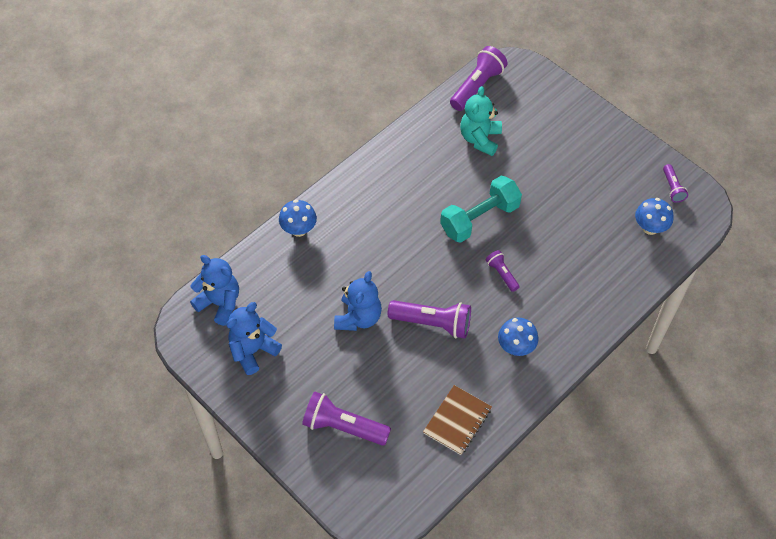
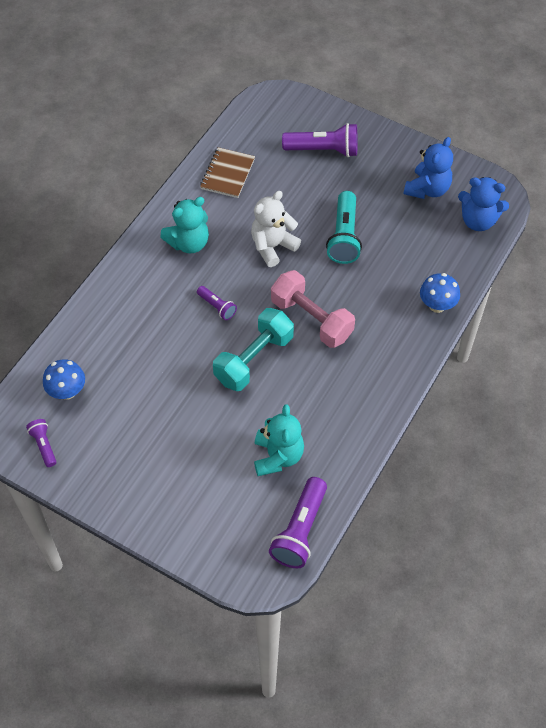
camera: 165 degrees right, 0 degrees up
(358, 317) = (344, 236): blue teddy bear -> turquoise flashlight
(417, 242) = (311, 319): none -> pink dumbbell
(432, 323) = (272, 246): purple flashlight -> white teddy bear
(516, 347) = (189, 243): blue mushroom -> turquoise teddy bear

